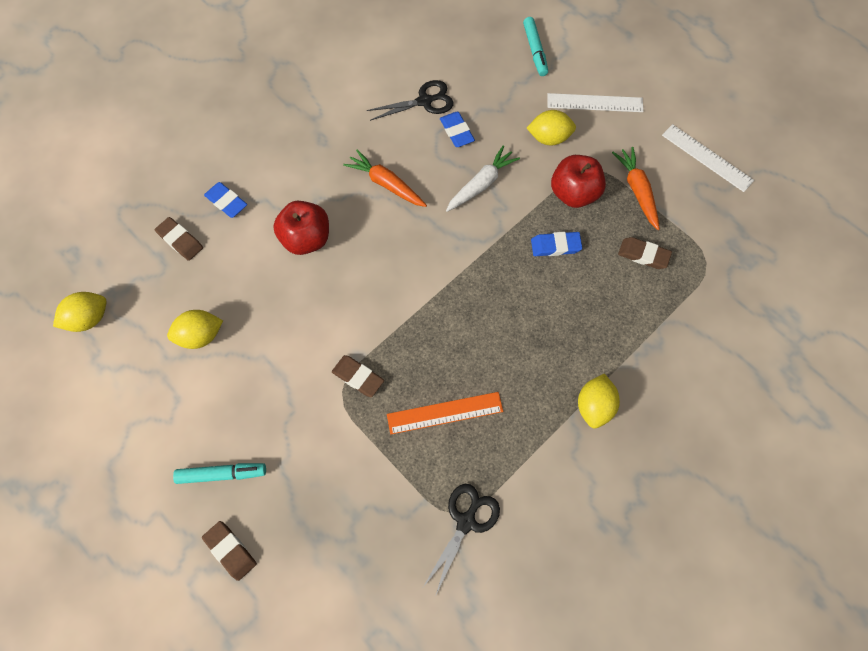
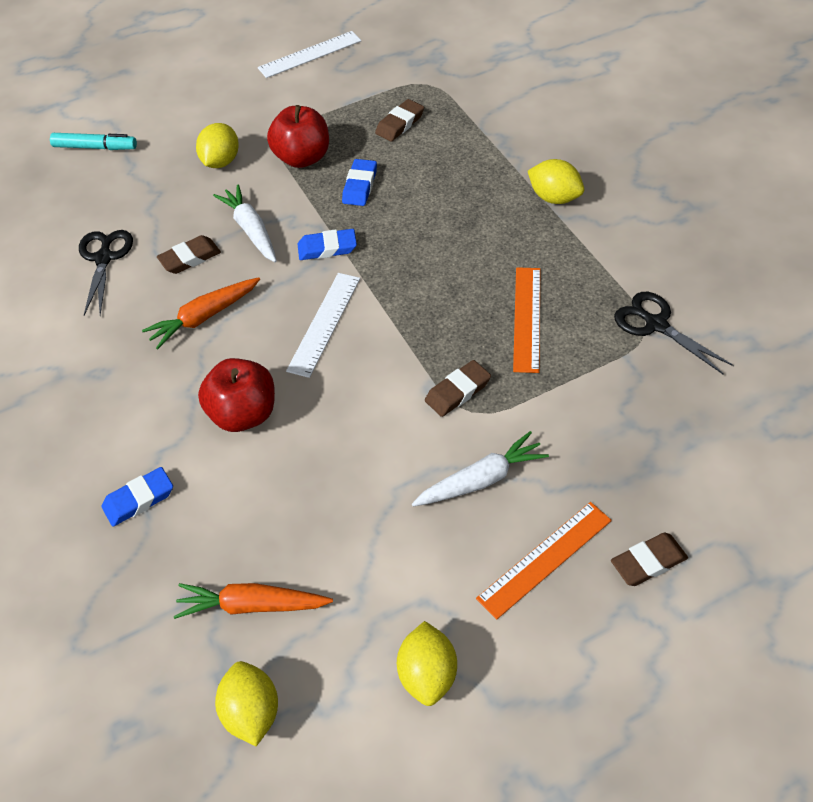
camera: 70 degrees left, 15 degrees down
(180, 240) = (174, 568): brown eraser -> brown eraser (190, 258)
(201, 336) = (338, 559): yellow lemon -> yellow lemon (427, 674)
(221, 474) = (545, 559): turquoise marker -> orange ruler
(281, 413) = (481, 480): none -> white carrot
(456, 131) = (166, 237): blue eraser -> blue eraser (327, 248)
(595, 103) = (196, 116): white ruler -> white ruler (324, 323)
(637, 191) = (323, 111): orange carrot -> orange carrot (252, 605)

